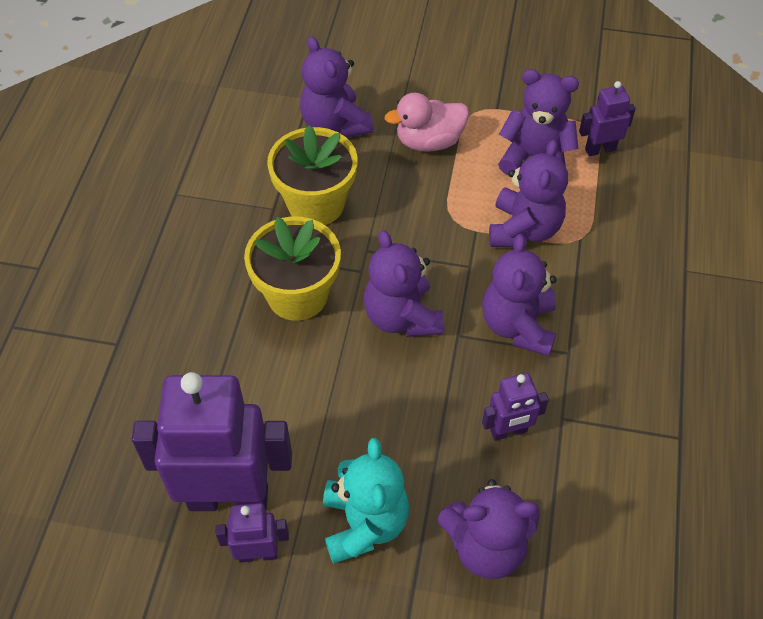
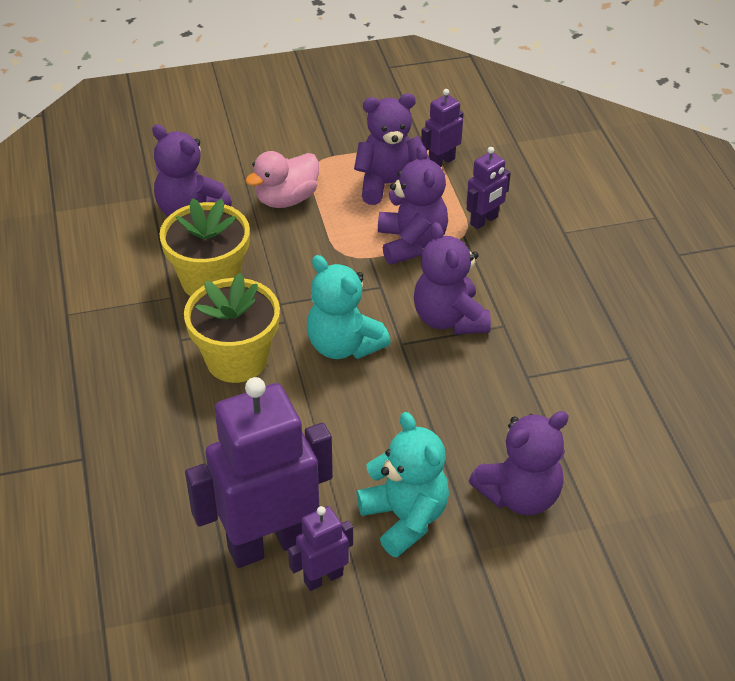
camera: 25 degrees left, 10 degrees down
(402, 317) = (343, 345): purple teddy bear -> turquoise teddy bear
(508, 431) = (488, 402): purple robot -> purple robot (484, 221)

